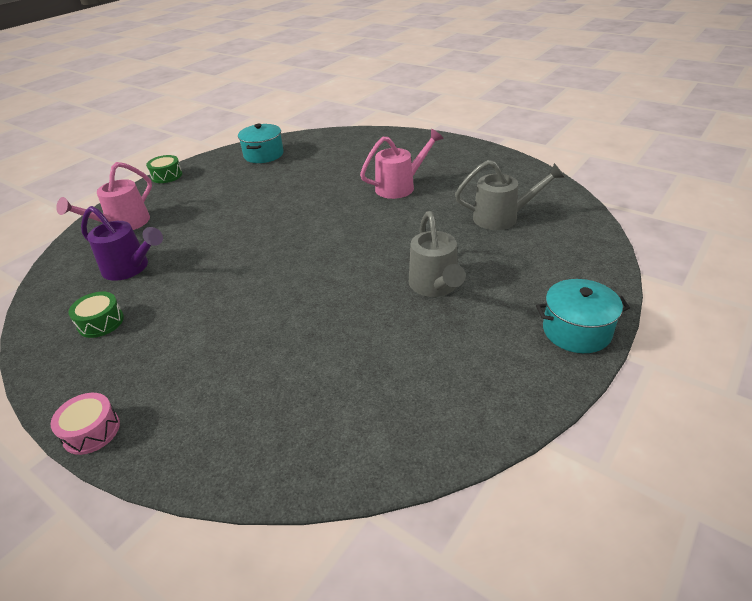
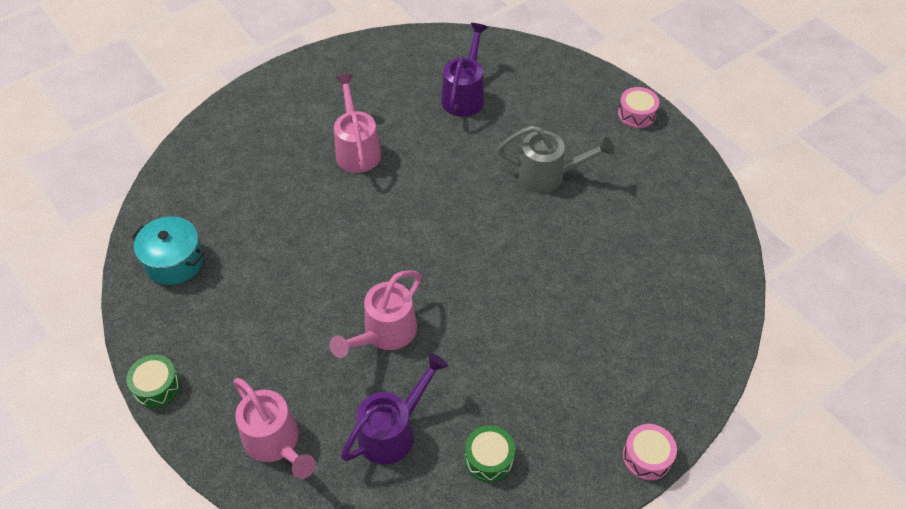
camera: 75 degrees left, 15 degrees up
(220, 243) = (384, 333): none -> pink watering can
(502, 217) = (465, 95): grey watering can -> purple watering can
(576, 331) = (636, 114): turquoise pot -> pink drum

